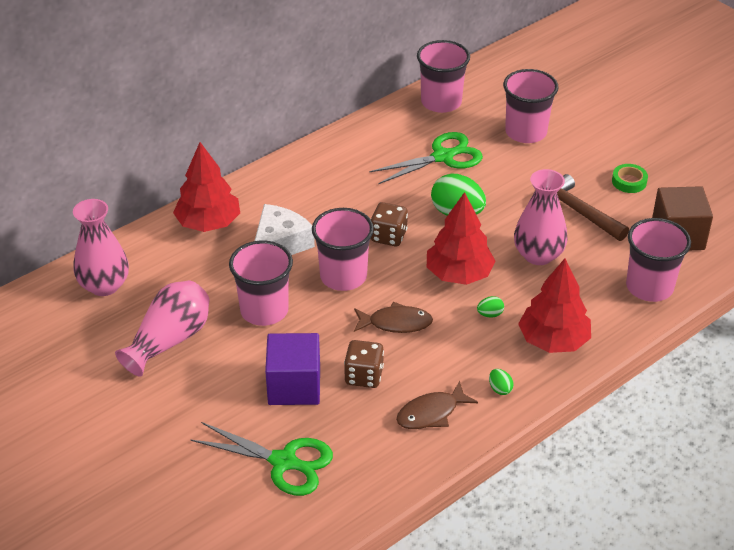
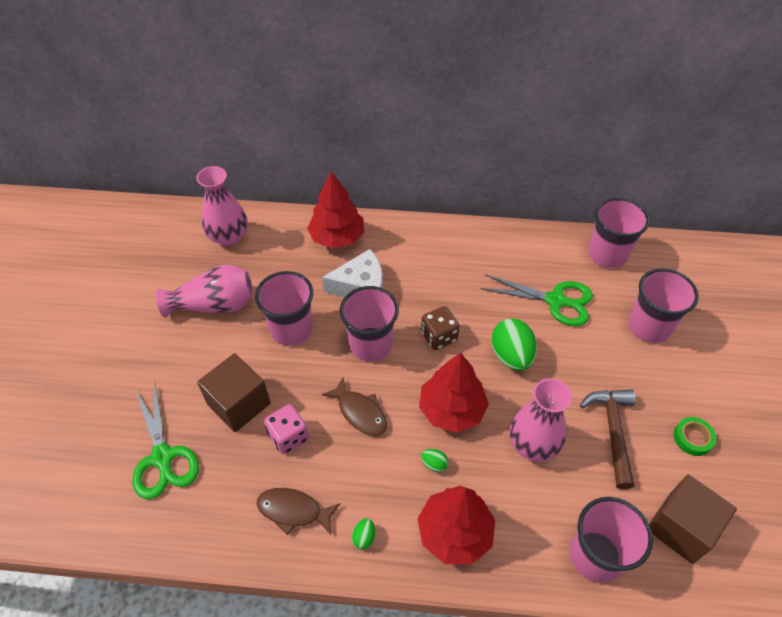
camera: 45 degrees right, 10 degrees up
(294, 386) = (239, 404): purple cube -> brown cube
(364, 376) = (288, 436): brown dice -> pink dice

